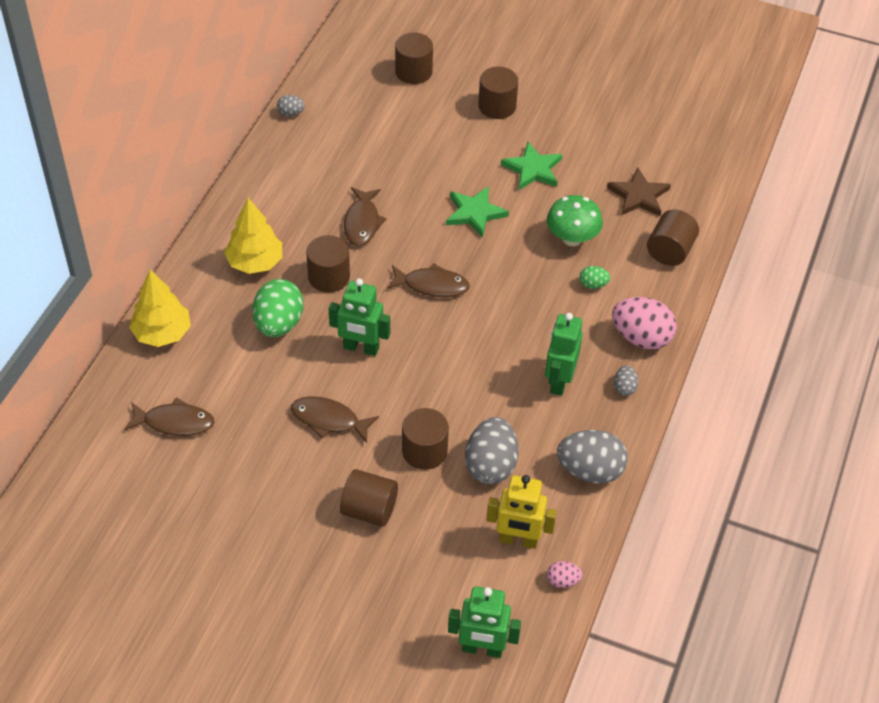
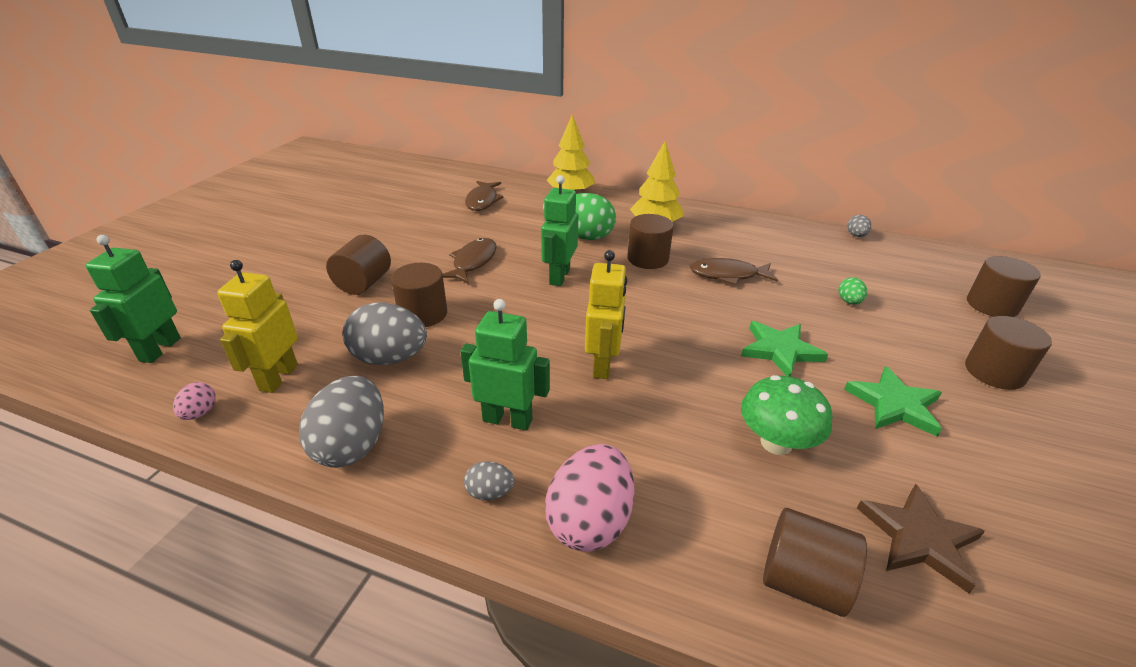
camera: 90 degrees right, 15 degrees down
(432, 285) = (652, 318): brown fish -> none
(495, 322) = (603, 365): none -> yellow robot
(593, 284) = (690, 464): green egg -> green egg (849, 302)

